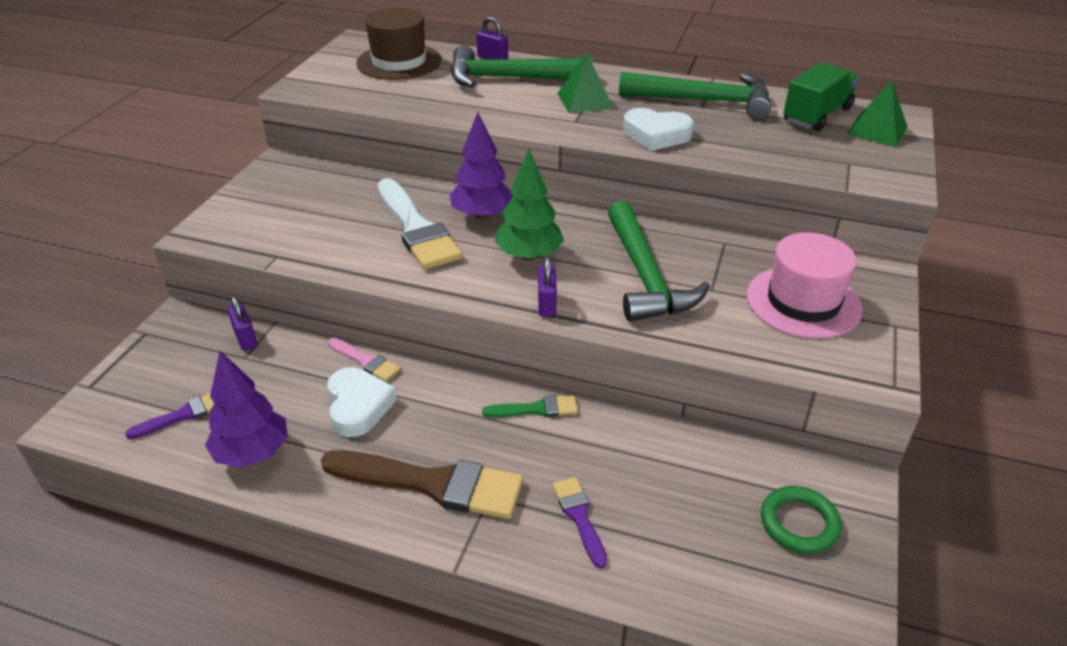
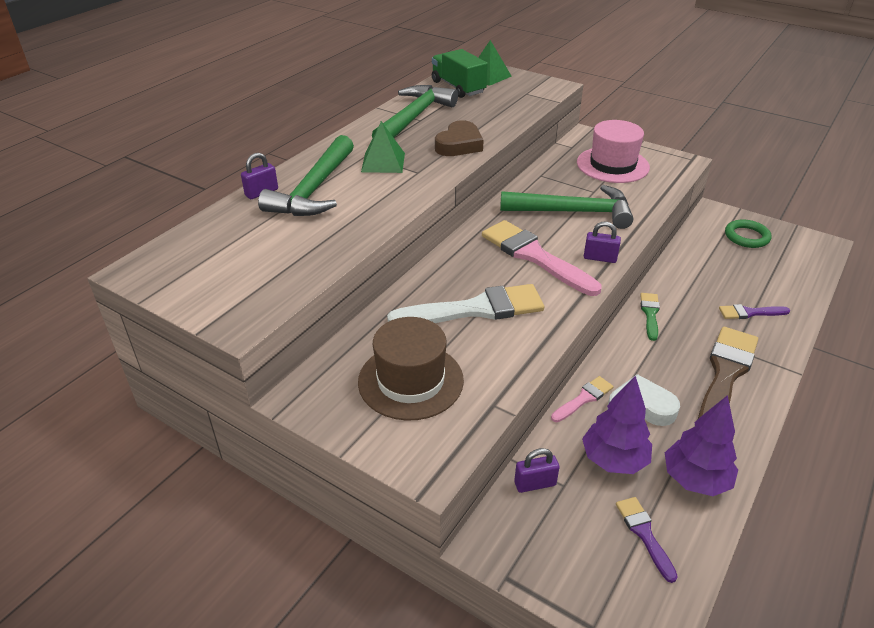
camera: 75 degrees left, 0 degrees up
(399, 62) = (223, 247): brown hat -> brown hat (410, 381)
(482, 215) = (466, 270): purple tree -> purple tree (613, 460)
(529, 255) = (534, 256): green tree -> pink brush
(656, 135) = (459, 145): white heart -> brown heart

